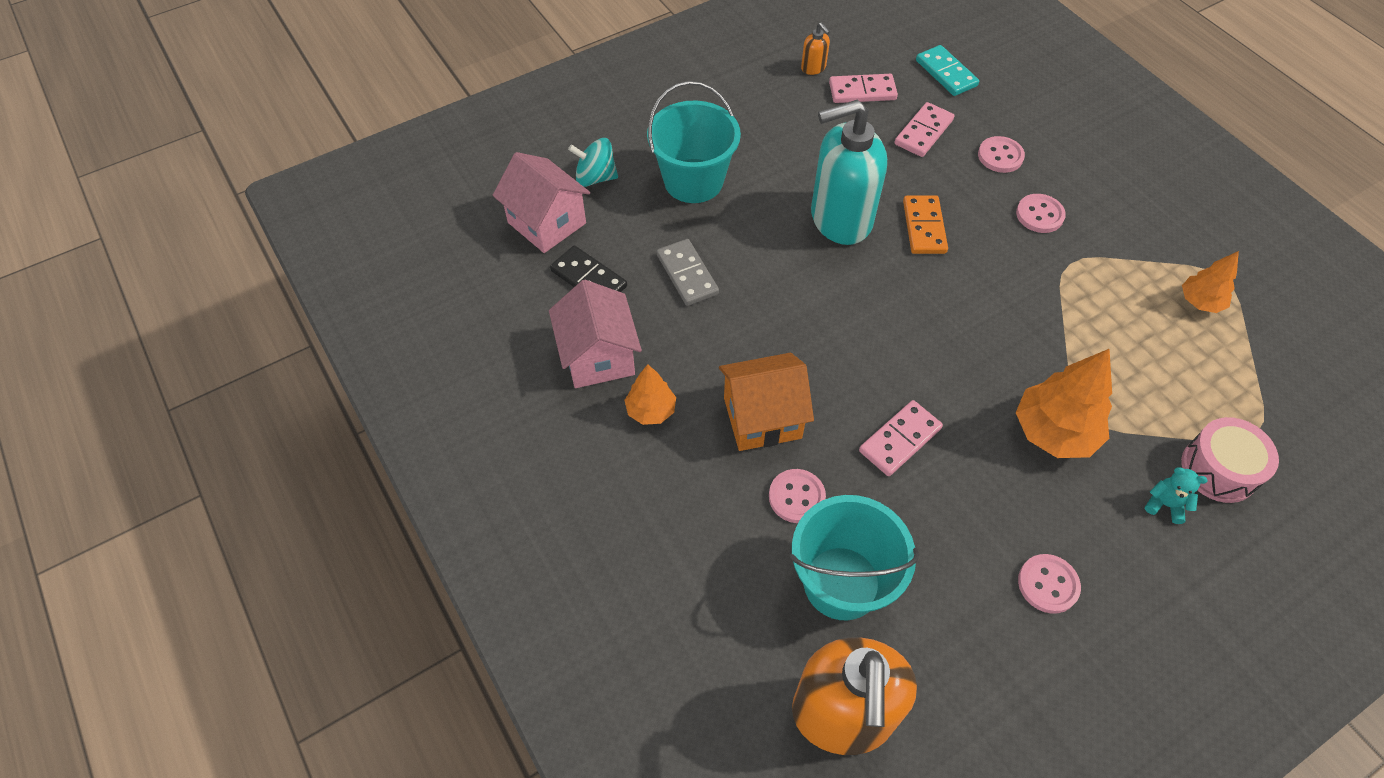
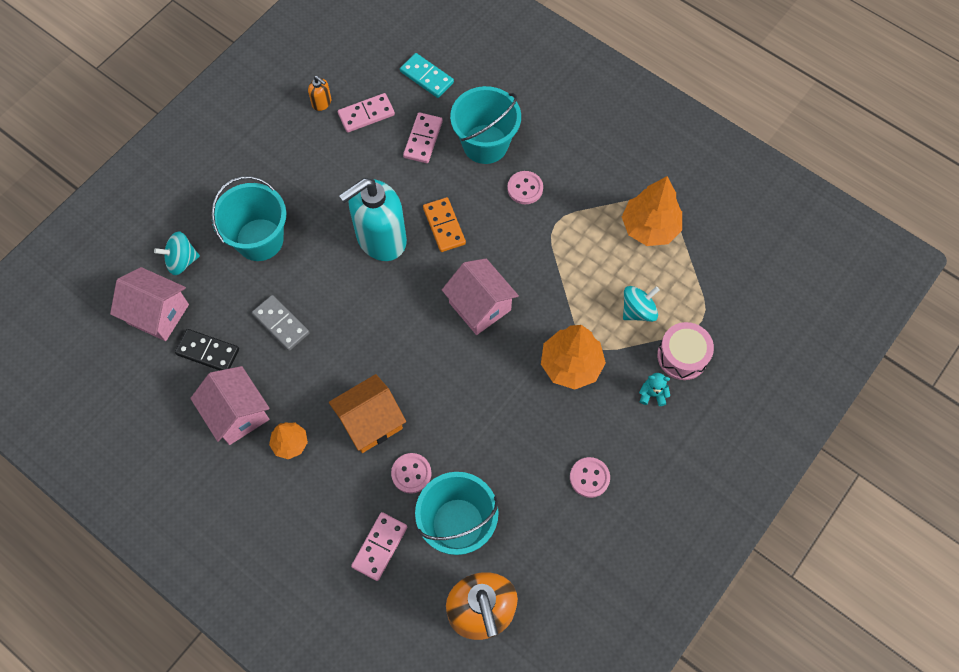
camera: 20 degrees left, 10 degrees up
(900, 440) = (470, 406): pink domino -> pink domino (380, 547)
(946, 327) = (480, 306): none -> pink house
(1000, 156) = (485, 144): pink button -> turquoise bucket
(1164, 394) = (638, 310): none -> turquoise spinning top
(1200, 302) = (649, 227): orange tree -> orange tree, size x1.73

